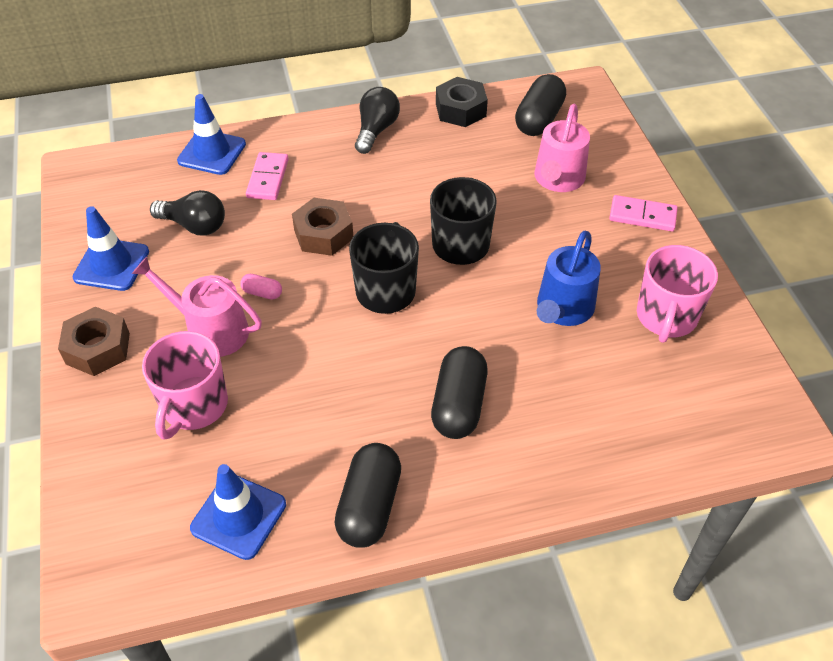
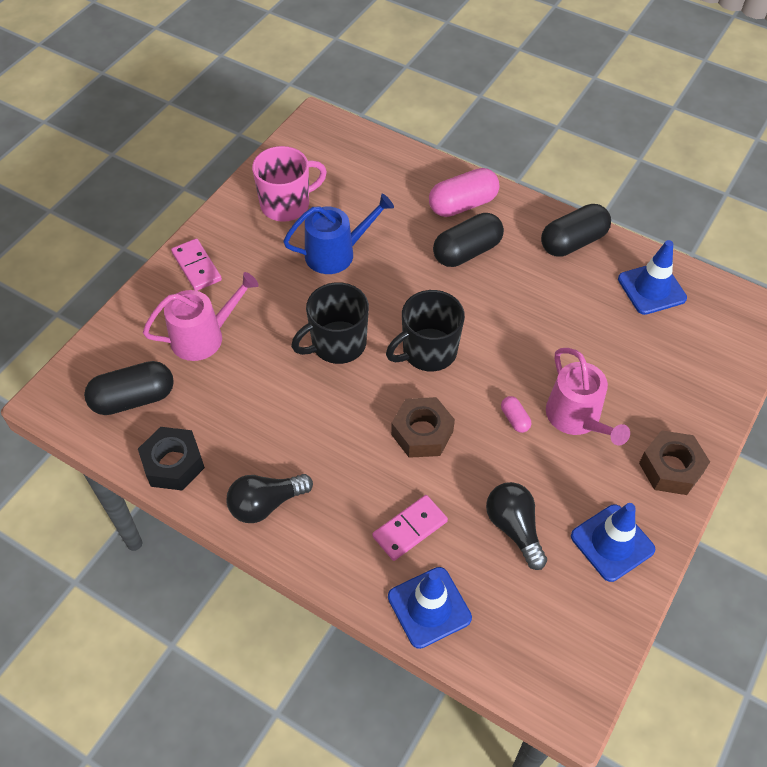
camera: 135 degrees left, 5 degrees up
(194, 406) = (630, 371): pink mug -> none
(524, 455) = (463, 205): none -> pink capsule

